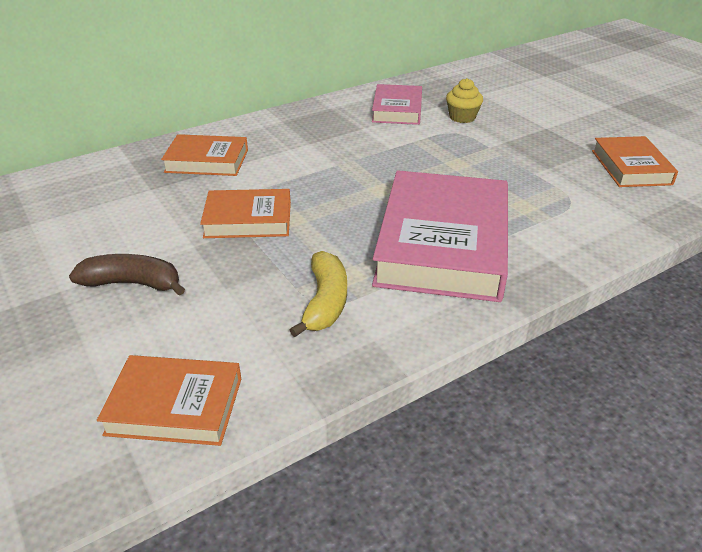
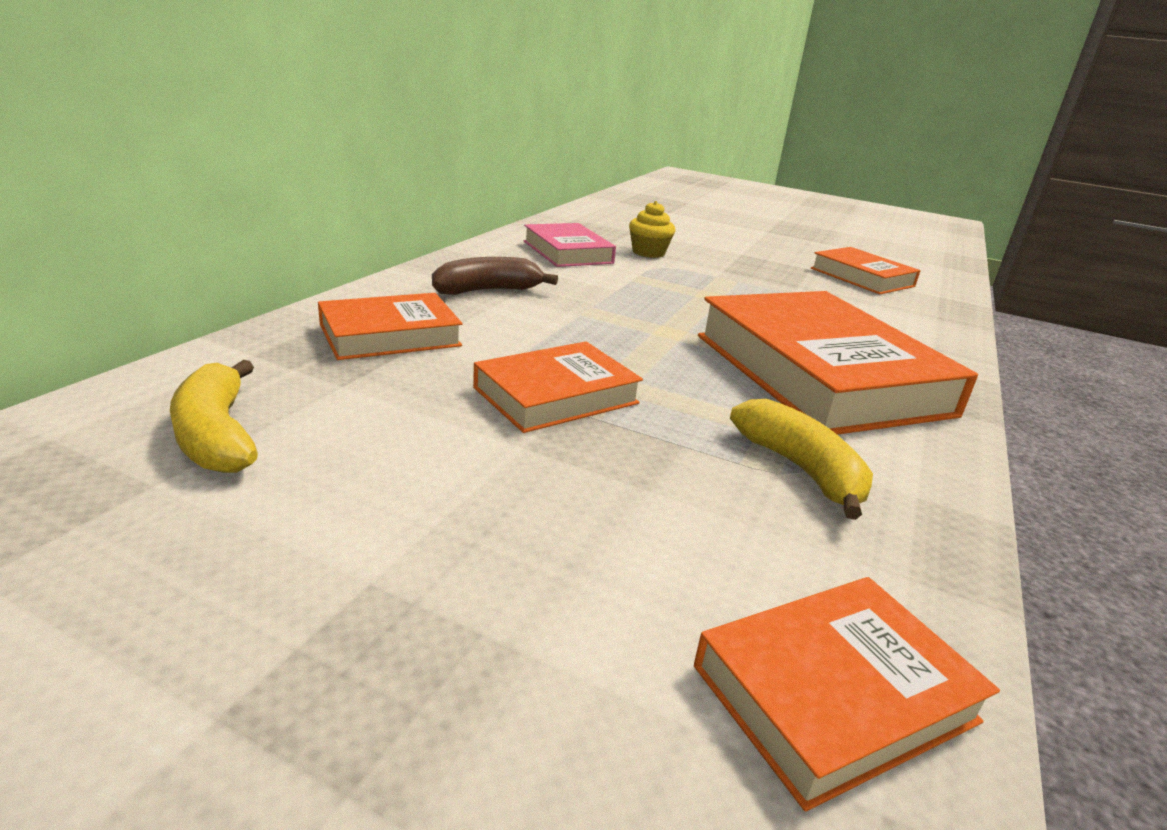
camera: 35 degrees left, 10 degrees down
(73, 205) = (217, 435): none -> yellow banana
(132, 283) = (497, 527): brown banana -> brown banana (487, 291)
(443, 244) = (819, 373): pink book -> orange book

